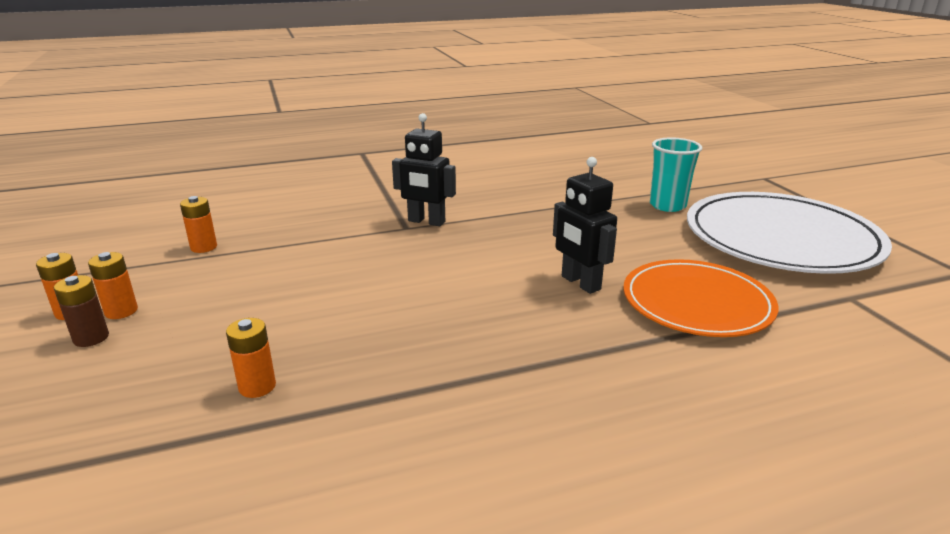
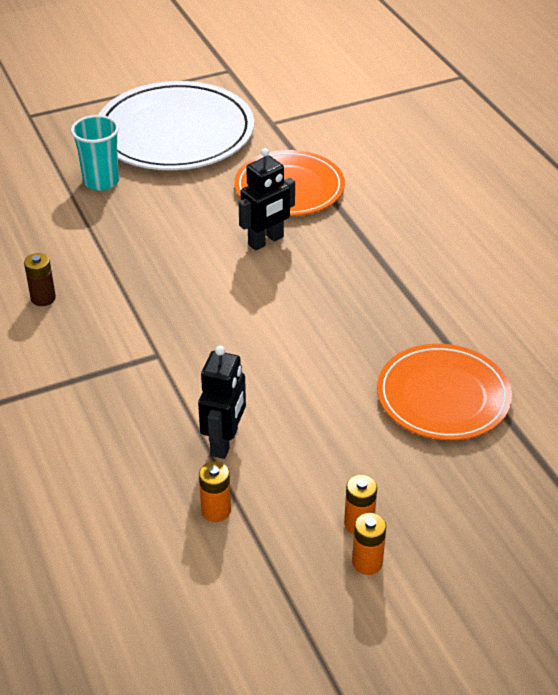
camera: 95 degrees left, 15 degrees up
(91, 338) = (405, 525): brown battery -> brown battery (43, 298)
(257, 386) = (443, 396): orange battery -> orange plate
(426, 222) = (141, 341): black robot -> black robot (225, 442)

